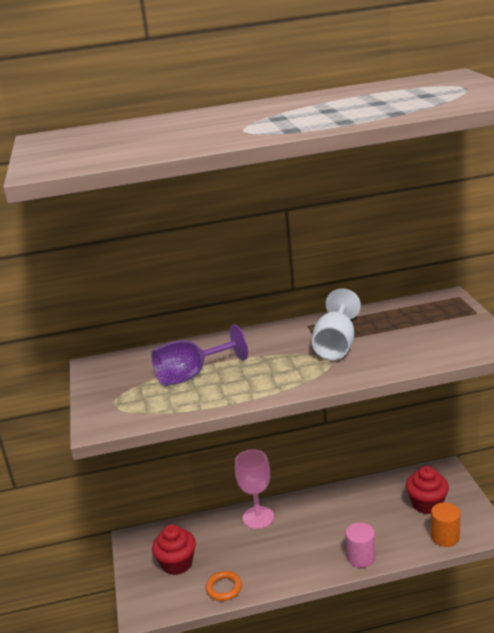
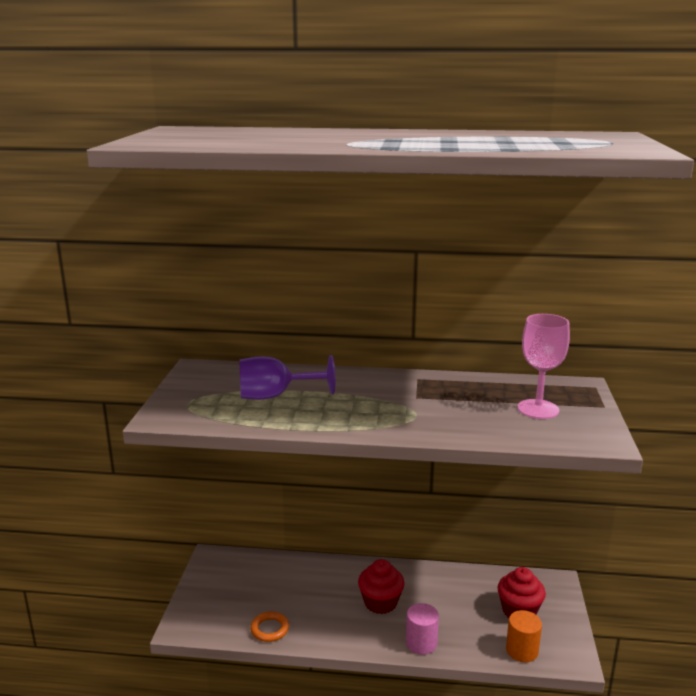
camera: 15 degrees right, 5 degrees down
(177, 563) = (239, 592): red cupcake -> red cupcake (380, 602)
(258, 517) = (338, 572): pink goblet -> pink goblet (538, 409)
(336, 345) = (433, 402): white goblet -> none

